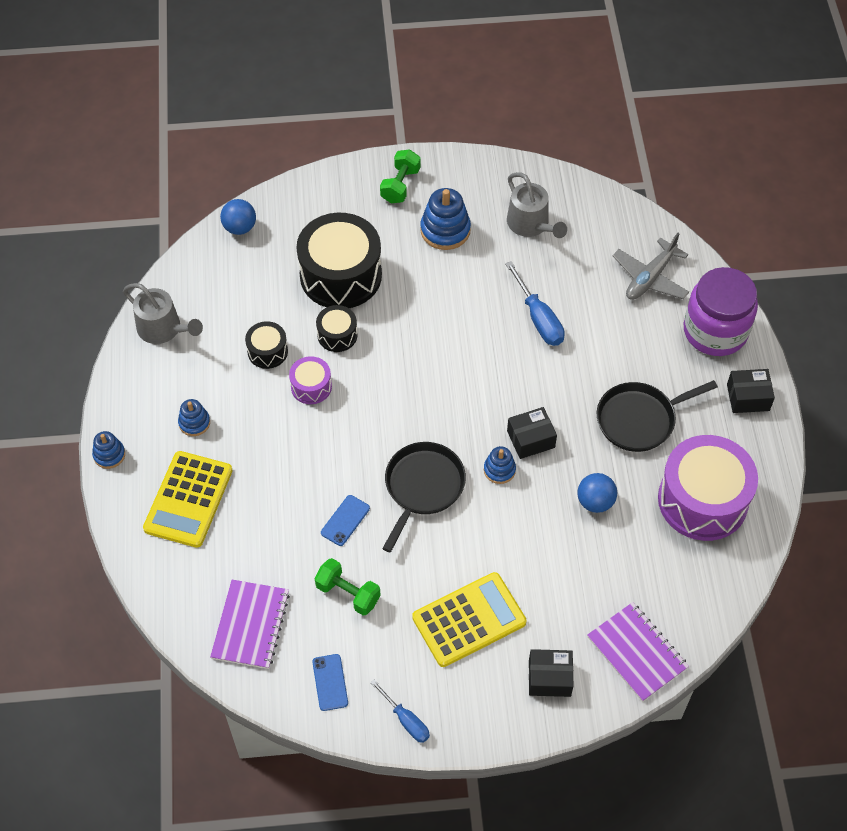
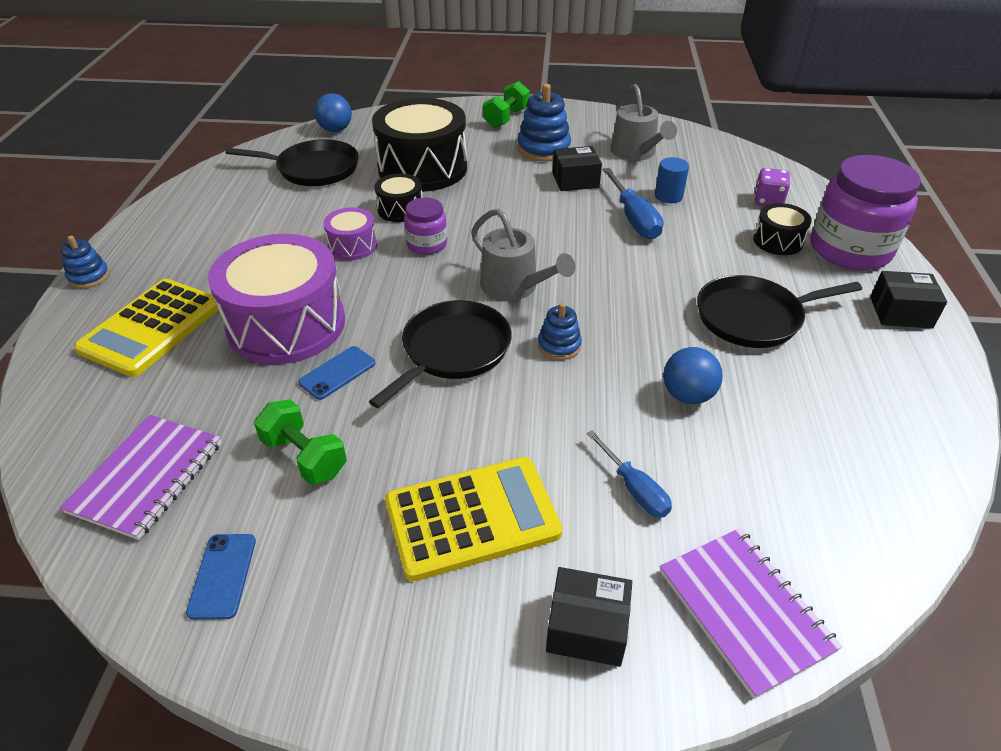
camera: 10 degrees right, 15 degrees down
(163, 329) = (217, 187): grey watering can -> grey watering can (514, 286)
(194, 423) = (203, 261): blue stacking toy -> none
(241, 291) = (314, 169): none -> black pan
(267, 351) = (318, 214): black drum -> black drum (778, 241)
(372, 375) = (427, 244): none -> purple jar
(406, 720) = (320, 659): blue screwdriver -> blue screwdriver (634, 489)
(531, 439) = (606, 320): black box -> black box (575, 180)
(565, 283) = (668, 196): none -> blue cylinder
(650, 278) = (768, 201): grey plane -> purple dice
(702, 500) = (847, 413): purple drum -> purple drum (286, 324)

